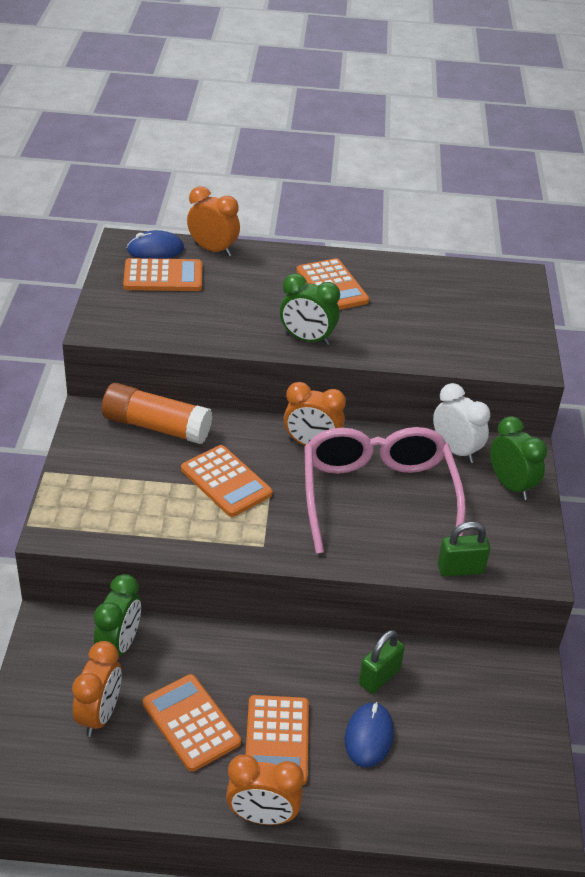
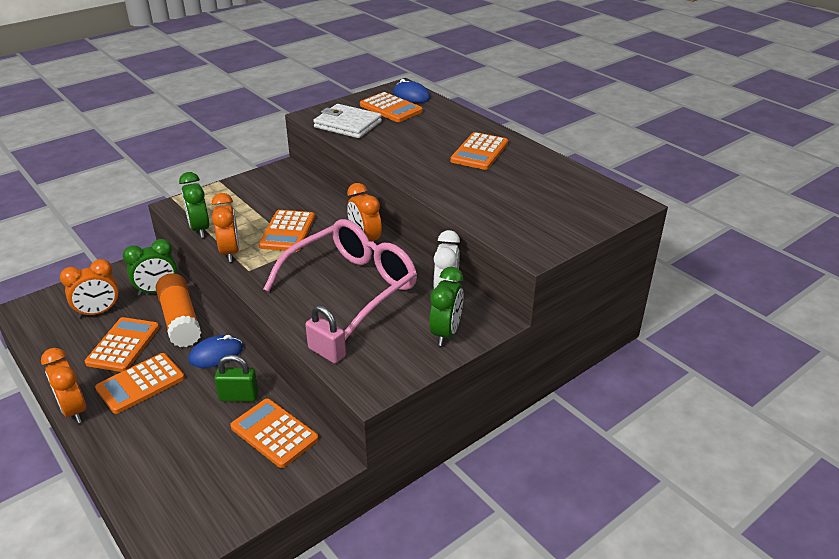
camera: 50 degrees right, 5 degrees down
(156, 426) = (302, 190): orange glue stick -> orange glue stick (180, 320)
(157, 320) = (348, 124): none -> white wallet
(213, 250) = (443, 108): orange clock -> orange clock (230, 252)
(307, 339) = (410, 169): green clock -> green clock (199, 229)
(369, 736) = (181, 419): blue mouse -> blue mouse (216, 354)
(458, 681) = (274, 433): none -> orange calculator
(460, 569) = (327, 352): green padlock -> pink padlock

